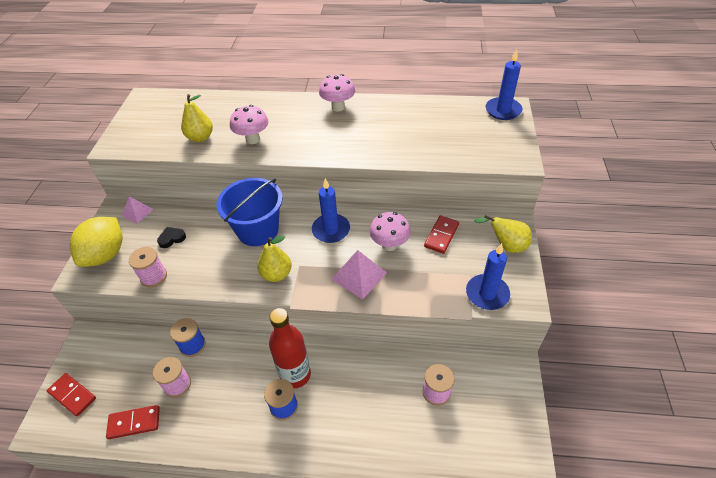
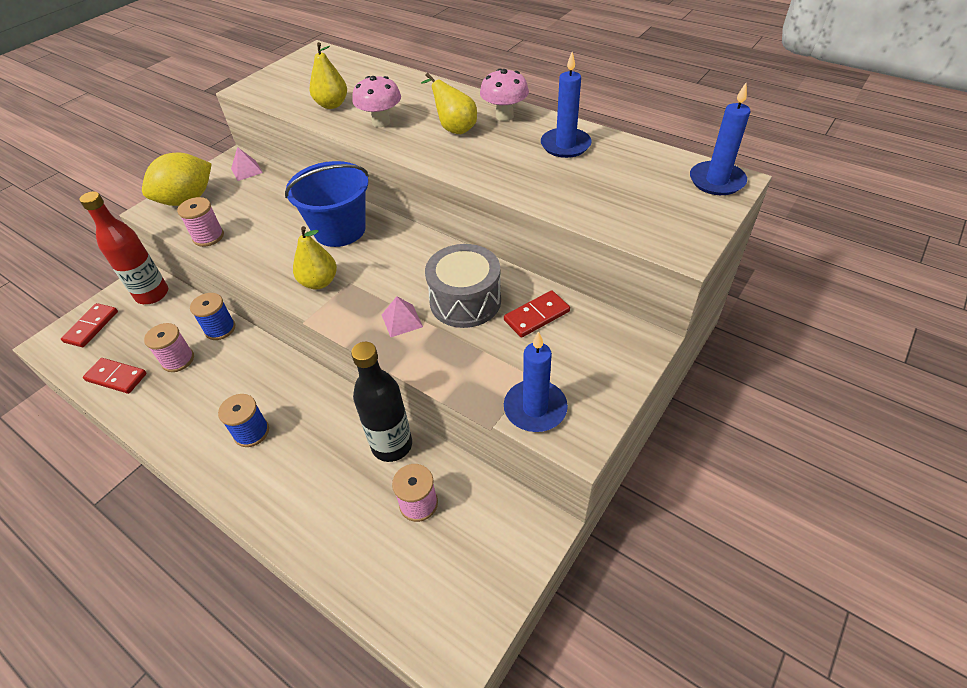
camera: 30 degrees right, 0 degrees up
(72, 395) = (91, 327): red domino -> red domino turned 45 degrees clockwise
(172, 238) = (254, 207): black heart -> none
(295, 375) = (288, 406): red bottle -> red bottle (152, 294)
(331, 230) = (414, 259): blue candle -> blue candle (565, 145)
(359, 276) = (402, 320): pink pyramid -> pink pyramid, size x0.63
(389, 245) = (465, 301): pink mushroom -> grey drum
(390, 364) = (392, 445): none -> black bottle
(506, 246) = (611, 362): yellow pear -> yellow pear (454, 128)

